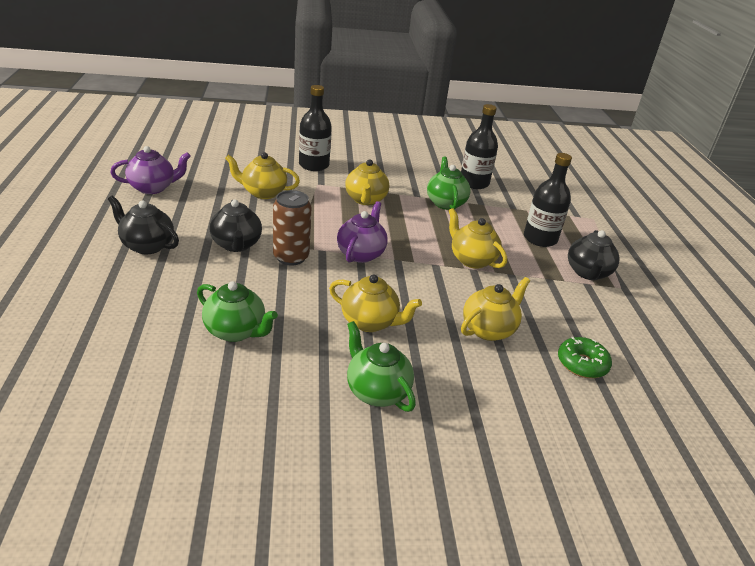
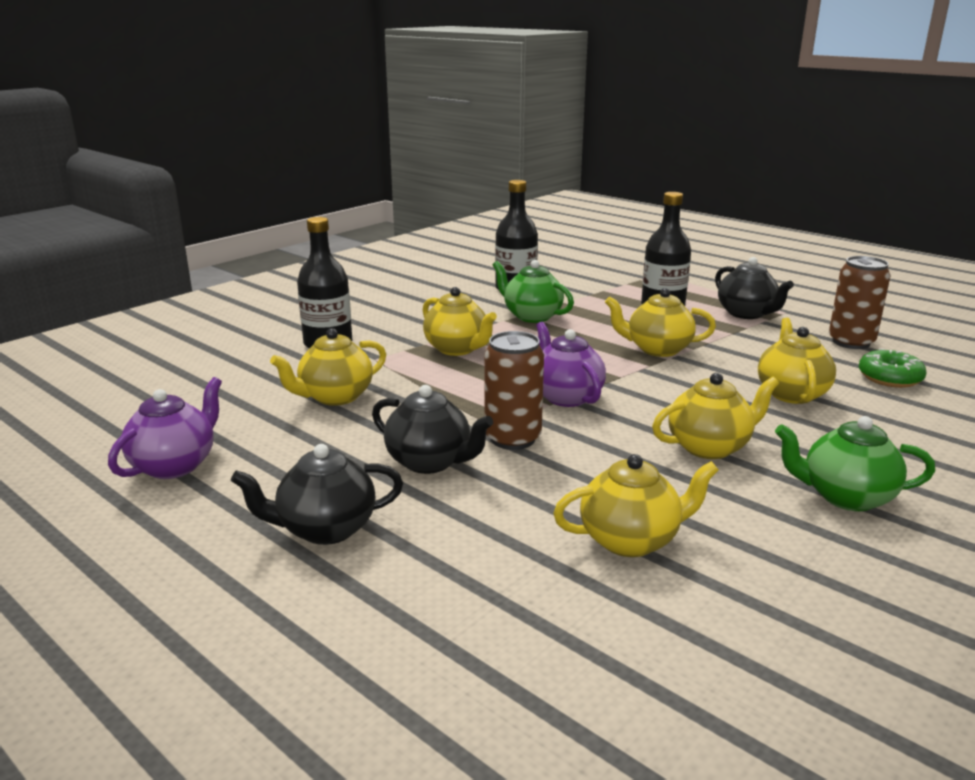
camera: 40 degrees left, 10 degrees down
(236, 331) = (631, 540): green teapot -> yellow teapot
(617, 330) = (851, 342): none -> brown can

